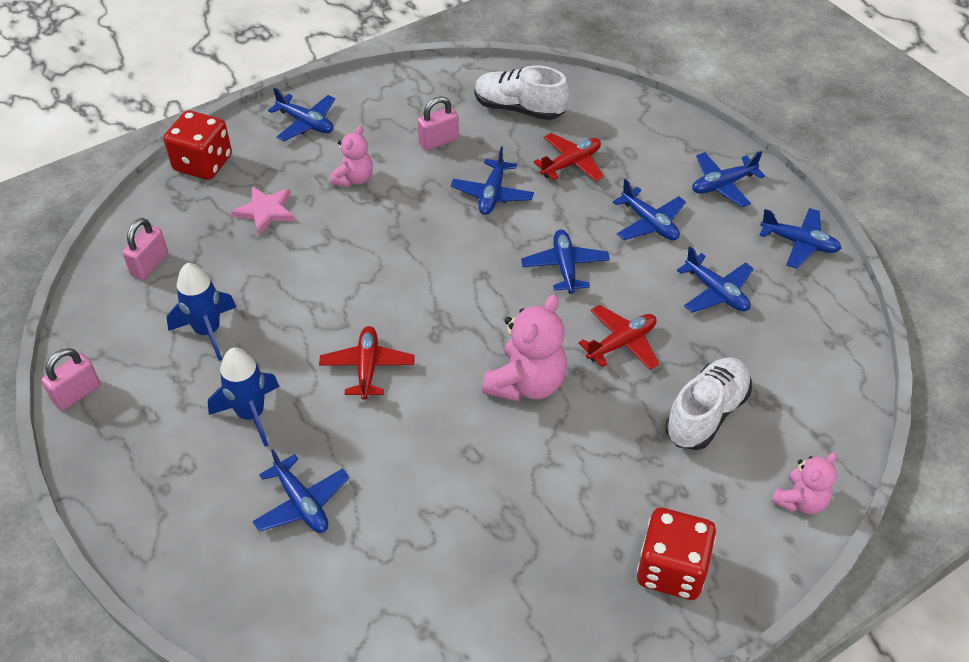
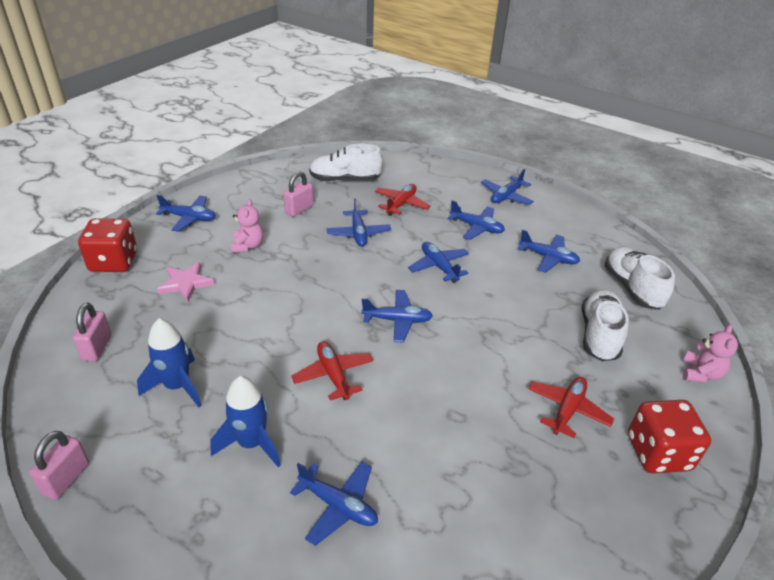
camera: 25 degrees left, 10 degrees down
(526, 383) = (463, 351): pink teddy bear -> none
(621, 343) = (511, 305): red plane -> red plane (567, 410)
(799, 243) = (576, 218): blue plane -> blue plane (397, 320)
(799, 365) = (632, 288): none -> white shoe

